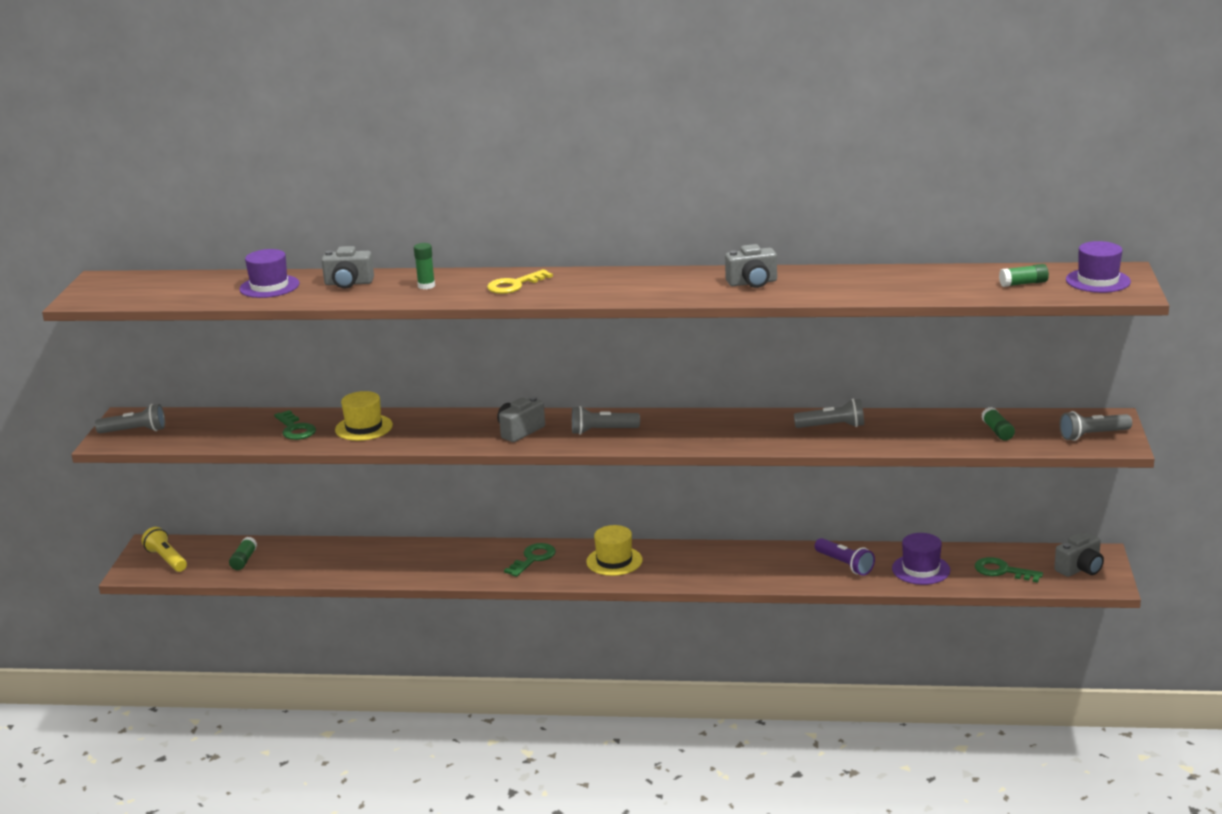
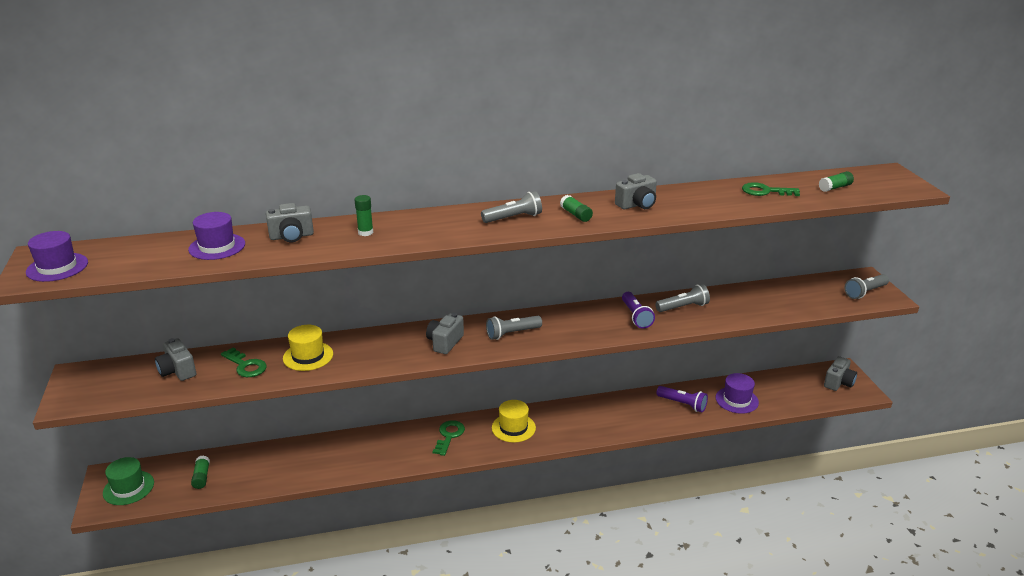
camera: 20 degrees left, 5 degrees up
(135, 431) = (90, 388): grey flashlight -> grey flashlight (513, 218)
(167, 559) = (128, 488): yellow flashlight -> green hat
(225, 426) = (177, 371): none -> grey camera
(514, 285) = (443, 224): yellow key -> none
(764, 430) = (635, 316): none -> purple flashlight
(997, 431) = (800, 297): green glue stick -> green glue stick (575, 215)
(1002, 571) = (790, 392): green key -> green key (765, 191)
(1098, 281) = (882, 181): purple hat -> purple hat (57, 267)

